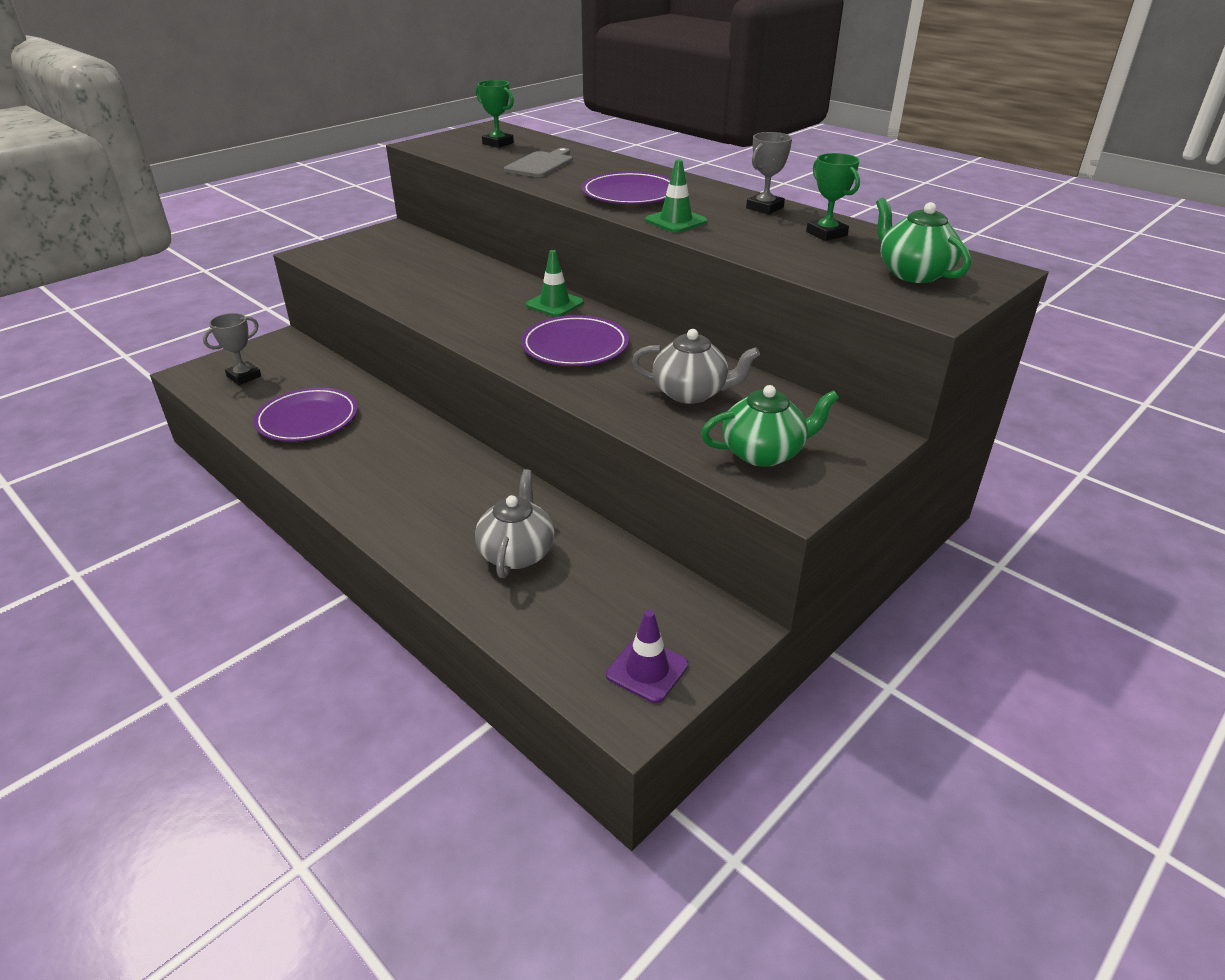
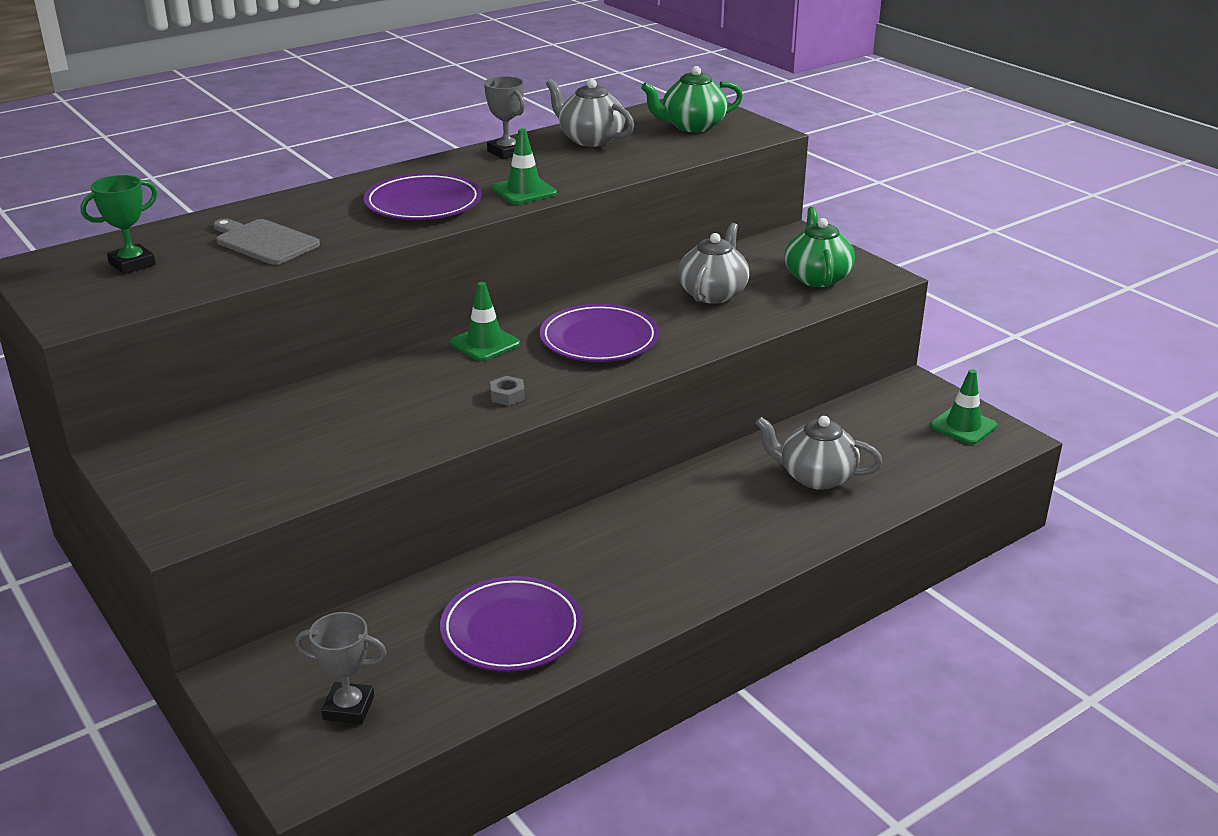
camera: 80 degrees left, 5 degrees down
(244, 376) = (349, 708): grey trophy -> grey trophy turned 45 degrees counterclockwise
(472, 321) = (507, 395): none -> grey nut
(647, 670) = (963, 426): purple traffic cone -> green traffic cone
(826, 234) = (590, 139): green trophy -> grey teapot

